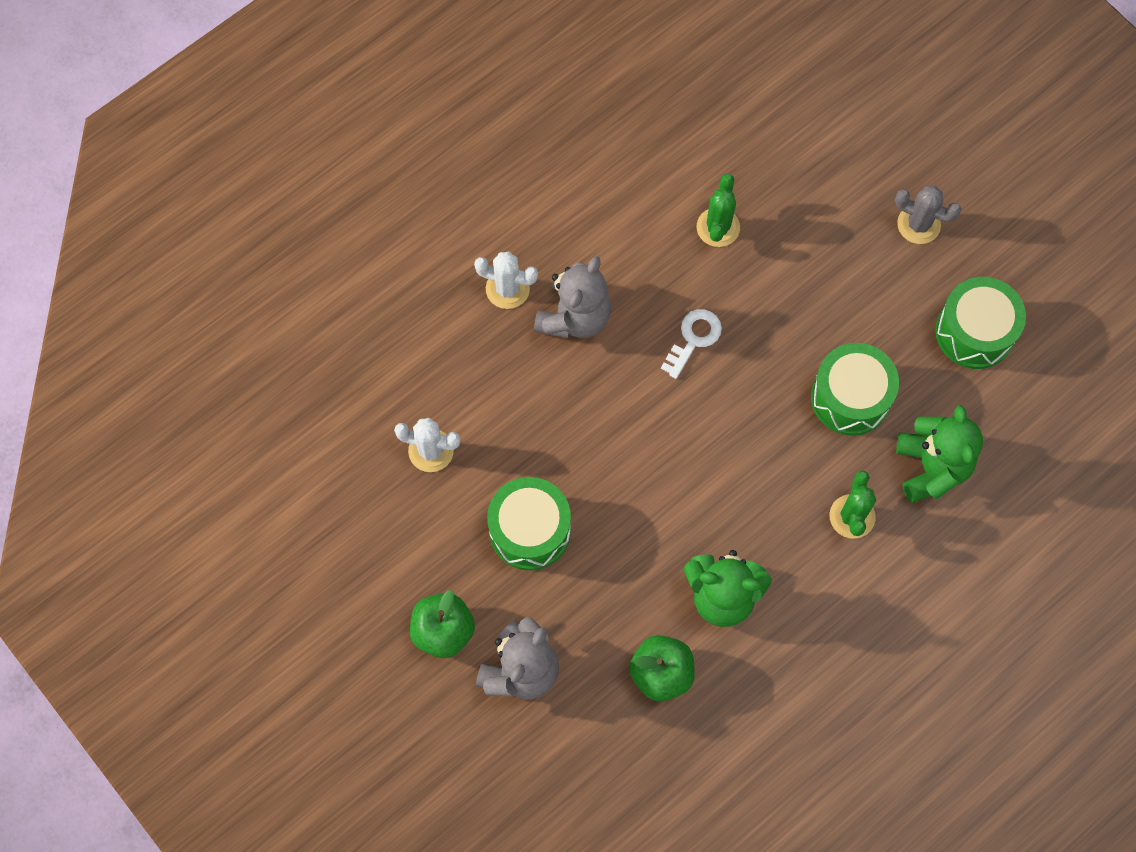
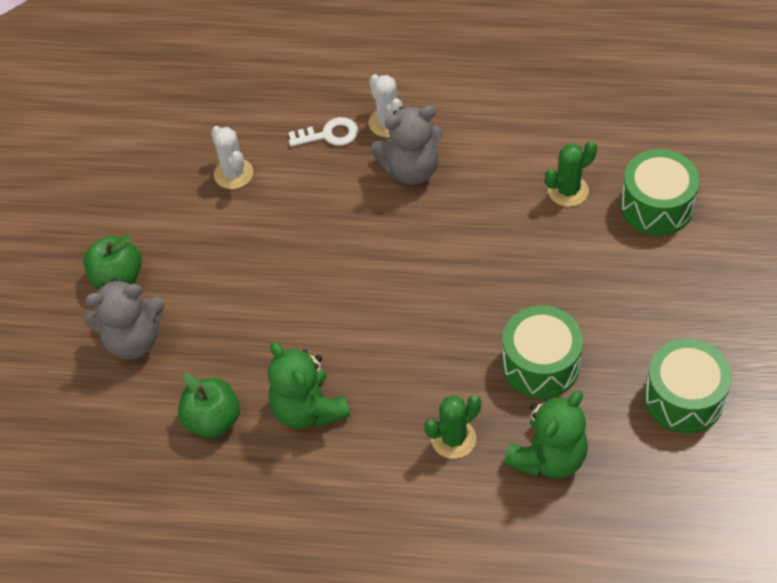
camera: 50 degrees right, 15 degrees down
(530, 530) = (236, 266): green drum -> green drum (656, 206)
(693, 339) = (473, 242): white key -> white key (329, 135)
(918, 224) = (719, 297): grey cactus -> none

